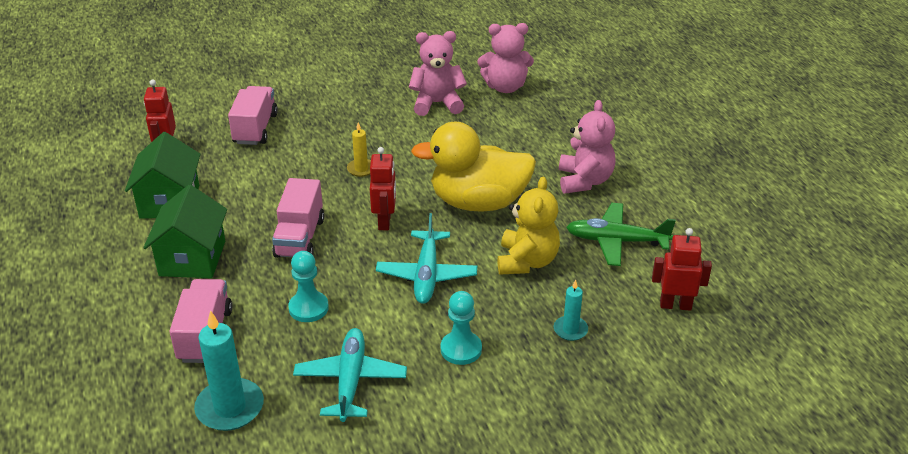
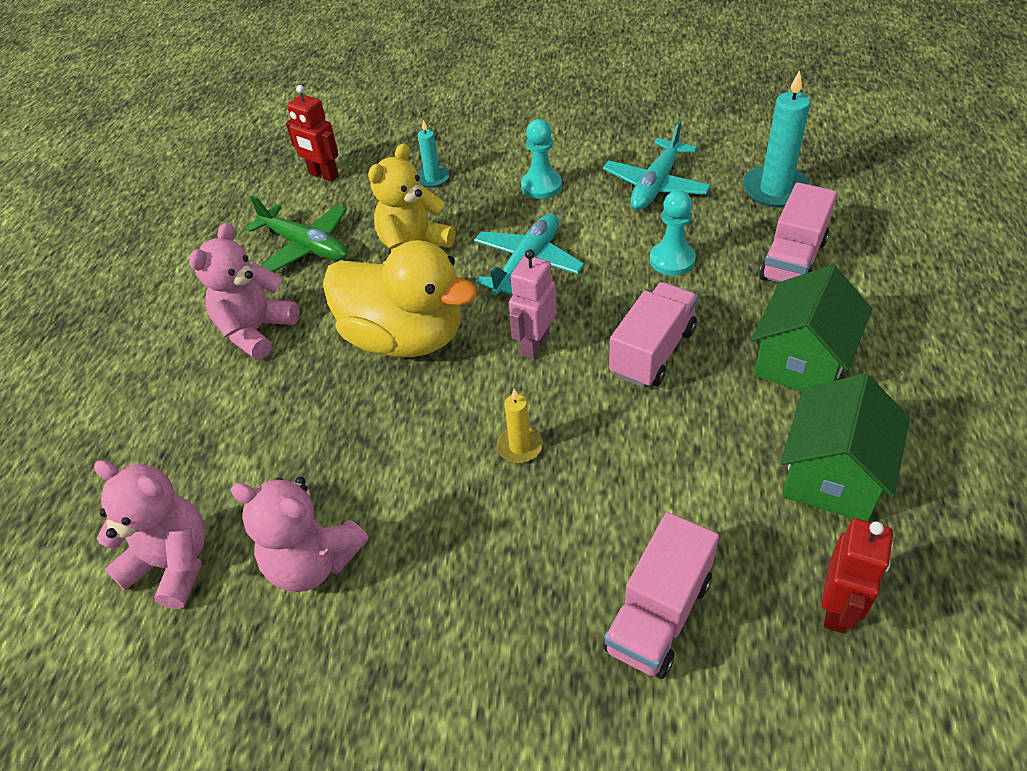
camera: 150 degrees left, 10 degrees up
(385, 221) = (535, 344): red robot -> pink robot

